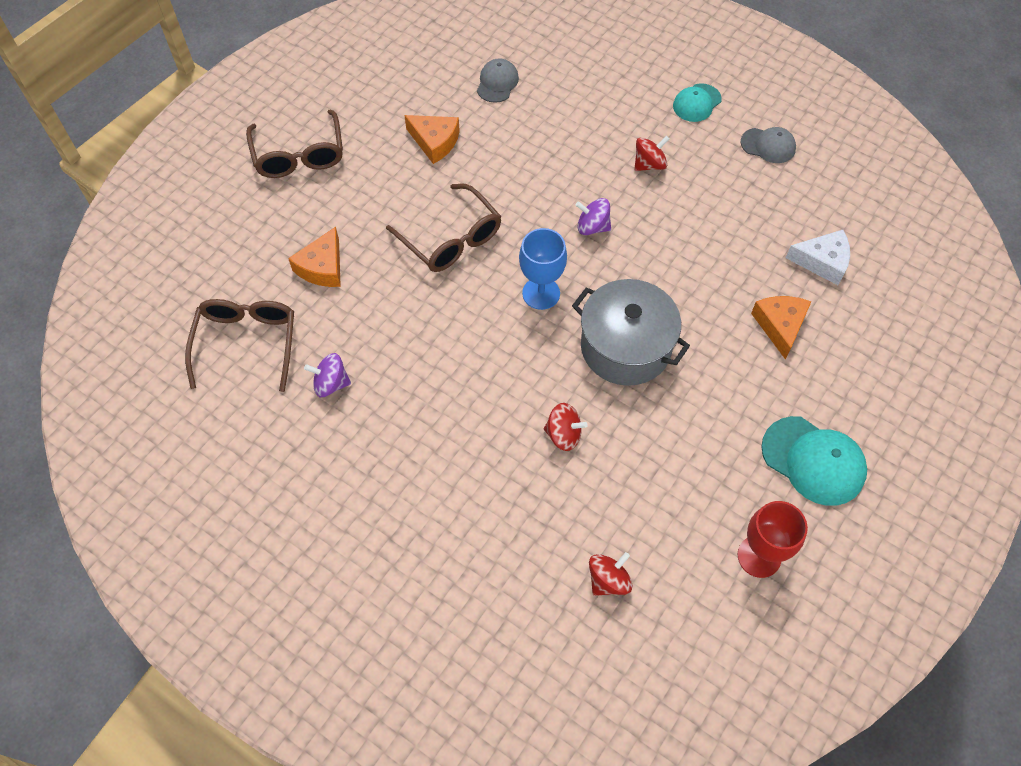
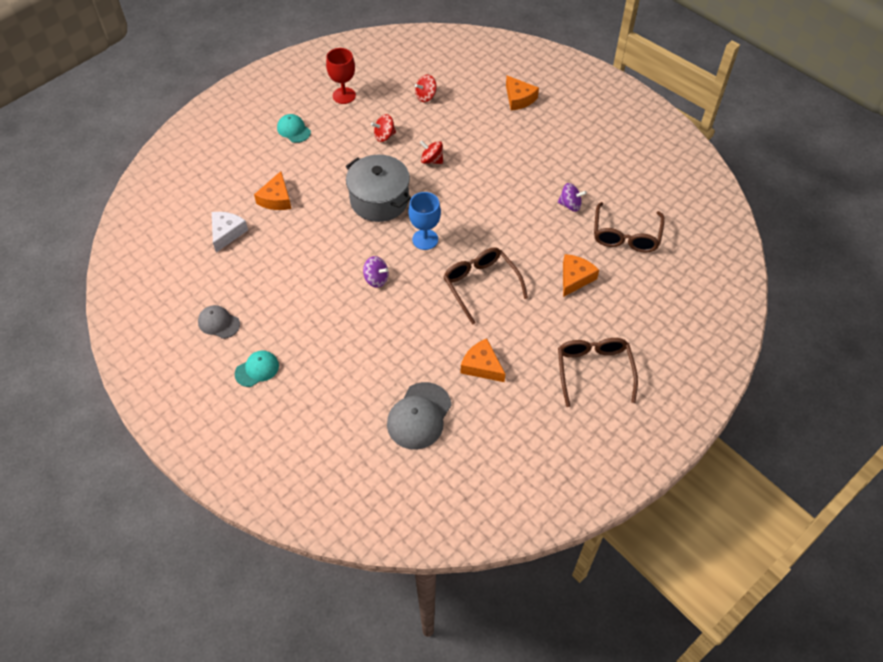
camera: 170 degrees left, 5 degrees down
(432, 605) = (519, 98): none -> orange cheese
(497, 83) = (419, 416): grey cap -> grey cap, size x1.63
(649, 164) = (317, 321): red spinning top -> red spinning top (384, 136)
(813, 461) = (293, 130): turquoise cap -> turquoise cap, size x0.61
(822, 262) = (227, 233): white cheese -> white cheese turned 90 degrees clockwise

